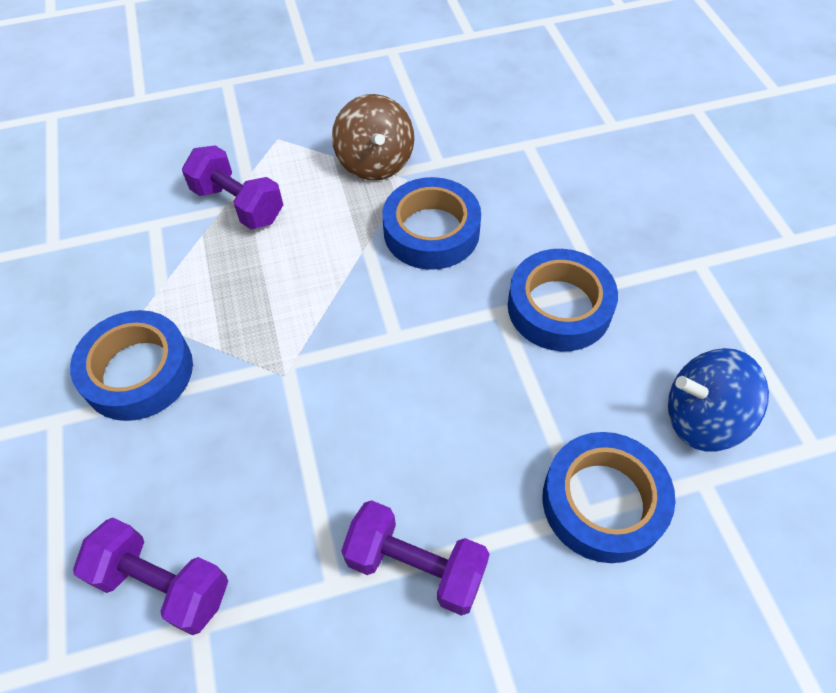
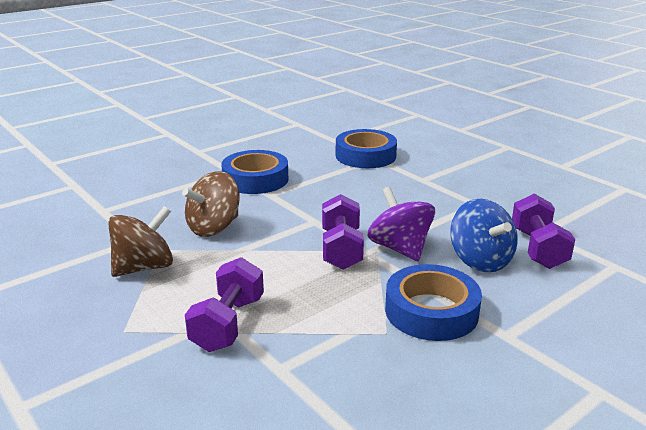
camera: 115 degrees left, 30 degrees down
(273, 403) = (400, 248): none -> purple spinning top
(416, 566) = (443, 187): purple dumbbell -> purple dumbbell (341, 249)
(431, 231) = (214, 227): blue tape -> brown spinning top
(702, 418) = (301, 142): blue spinning top -> blue spinning top (480, 260)

